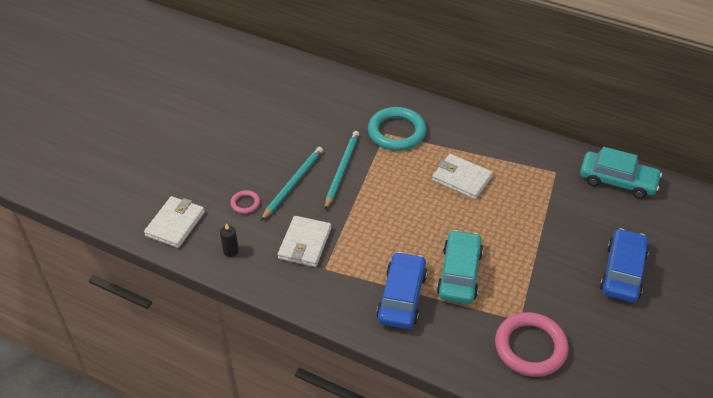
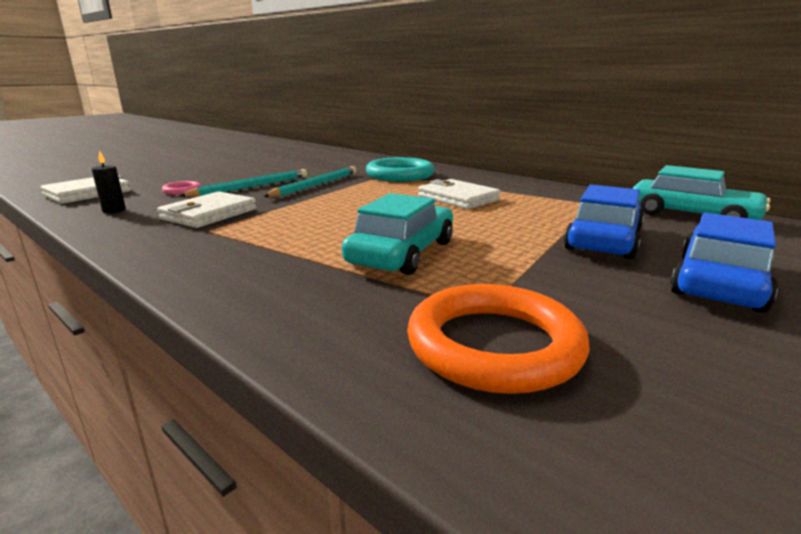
camera: 15 degrees right, 25 degrees down
(402, 297) = (287, 261): blue car -> blue car (603, 240)
(530, 347) = (494, 345): pink ring -> orange ring

